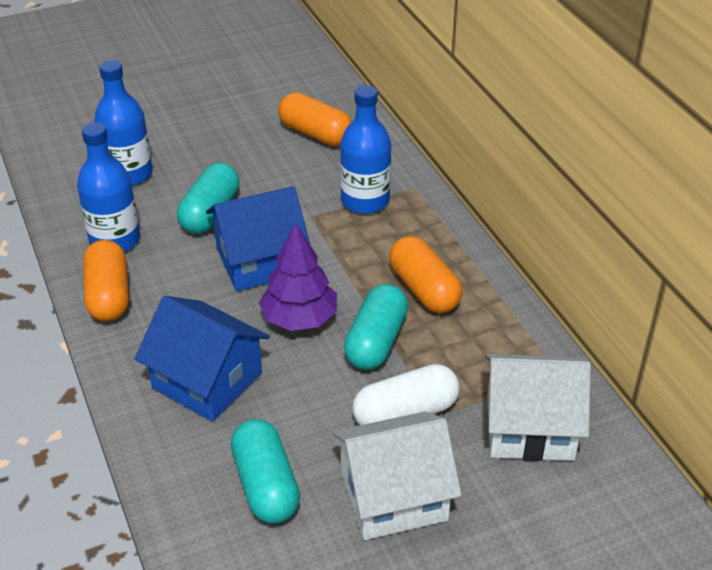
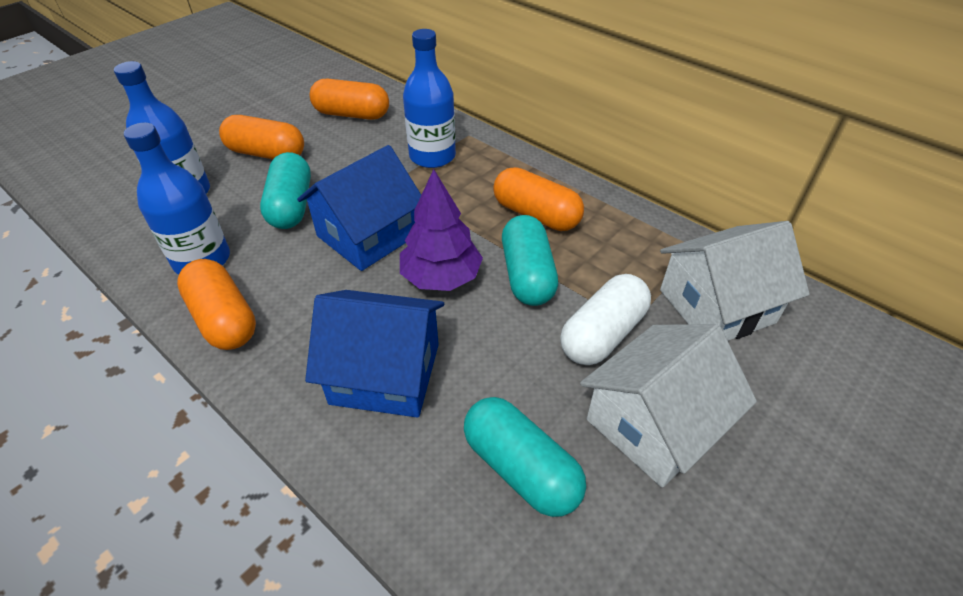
camera: 25 degrees left, 5 degrees up
(215, 154) = (266, 153): none -> orange capsule

